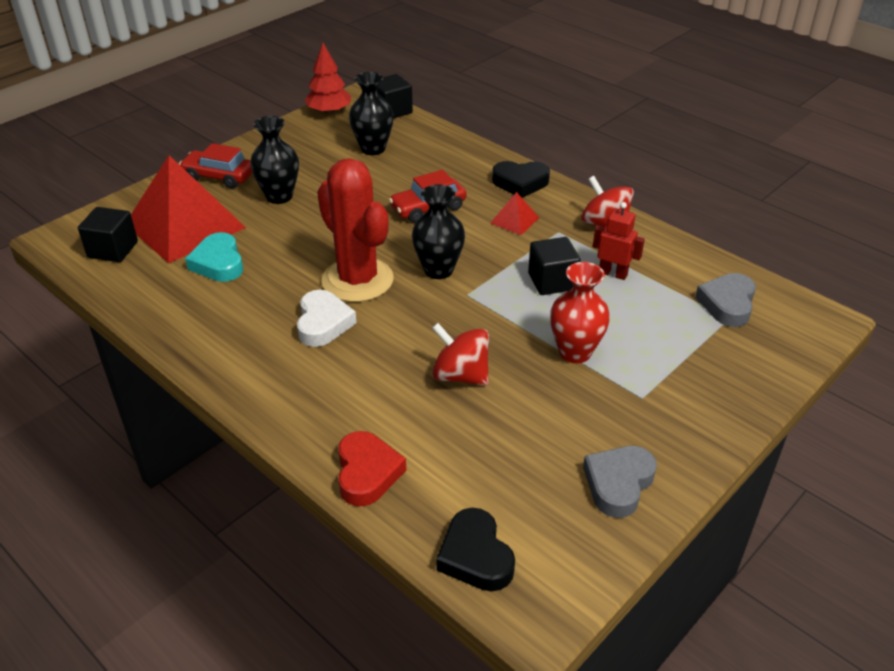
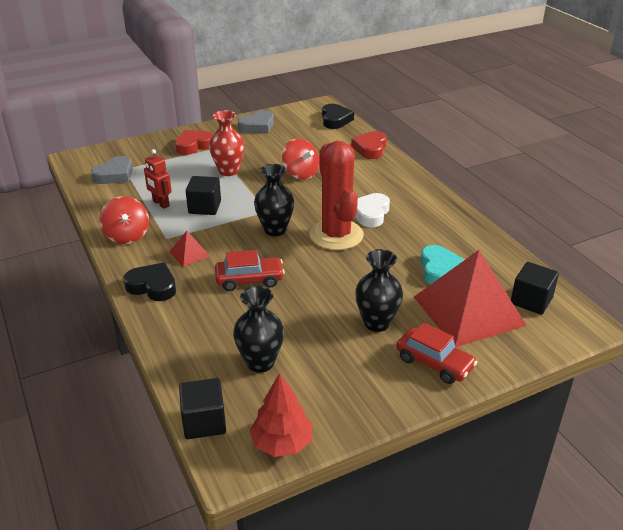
camera: 160 degrees left, 5 degrees down
(680, 395) = (194, 145): none -> red heart

